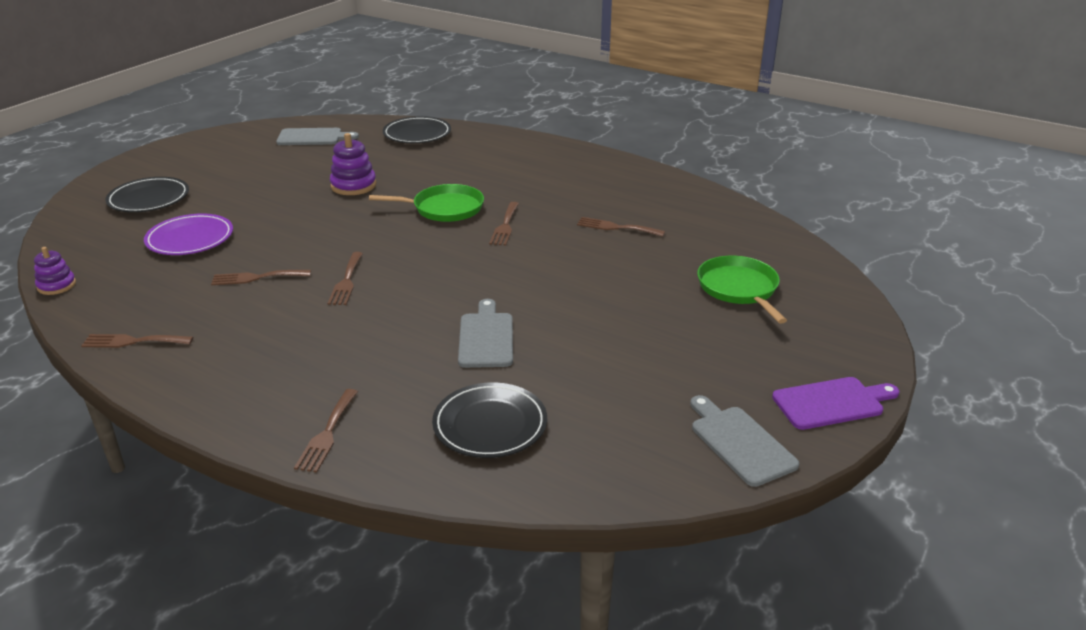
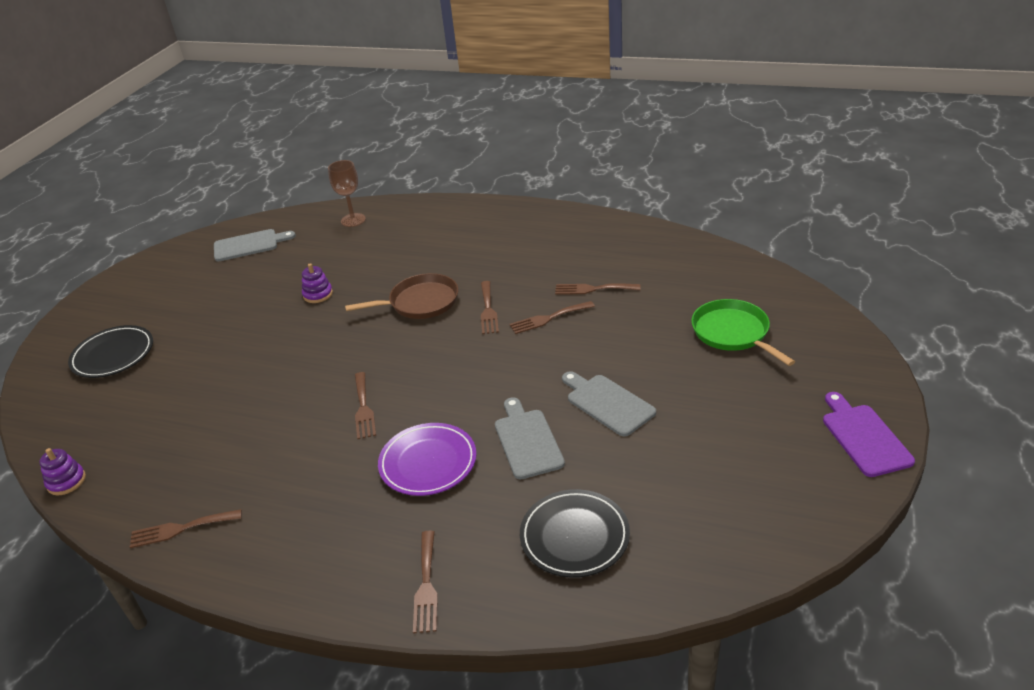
camera: 10 degrees left, 5 degrees up
(190, 239) = (180, 394): purple plate -> purple plate (428, 463)
(256, 278) = (271, 424): brown fork -> brown fork (548, 318)
(353, 185) = (318, 294): purple stacking toy -> purple stacking toy, size x0.66
(417, 134) = (353, 220): black plate -> brown goblet
(444, 208) = (420, 302): green pan -> brown pan
(740, 442) = (803, 498): grey cutting board -> grey cutting board (607, 403)
(832, 403) = (864, 437): purple cutting board -> purple cutting board turned 75 degrees counterclockwise

